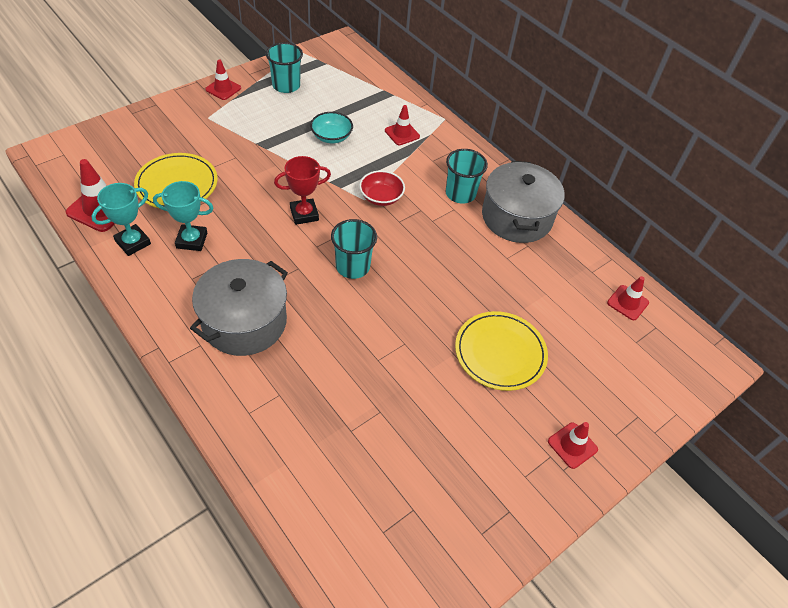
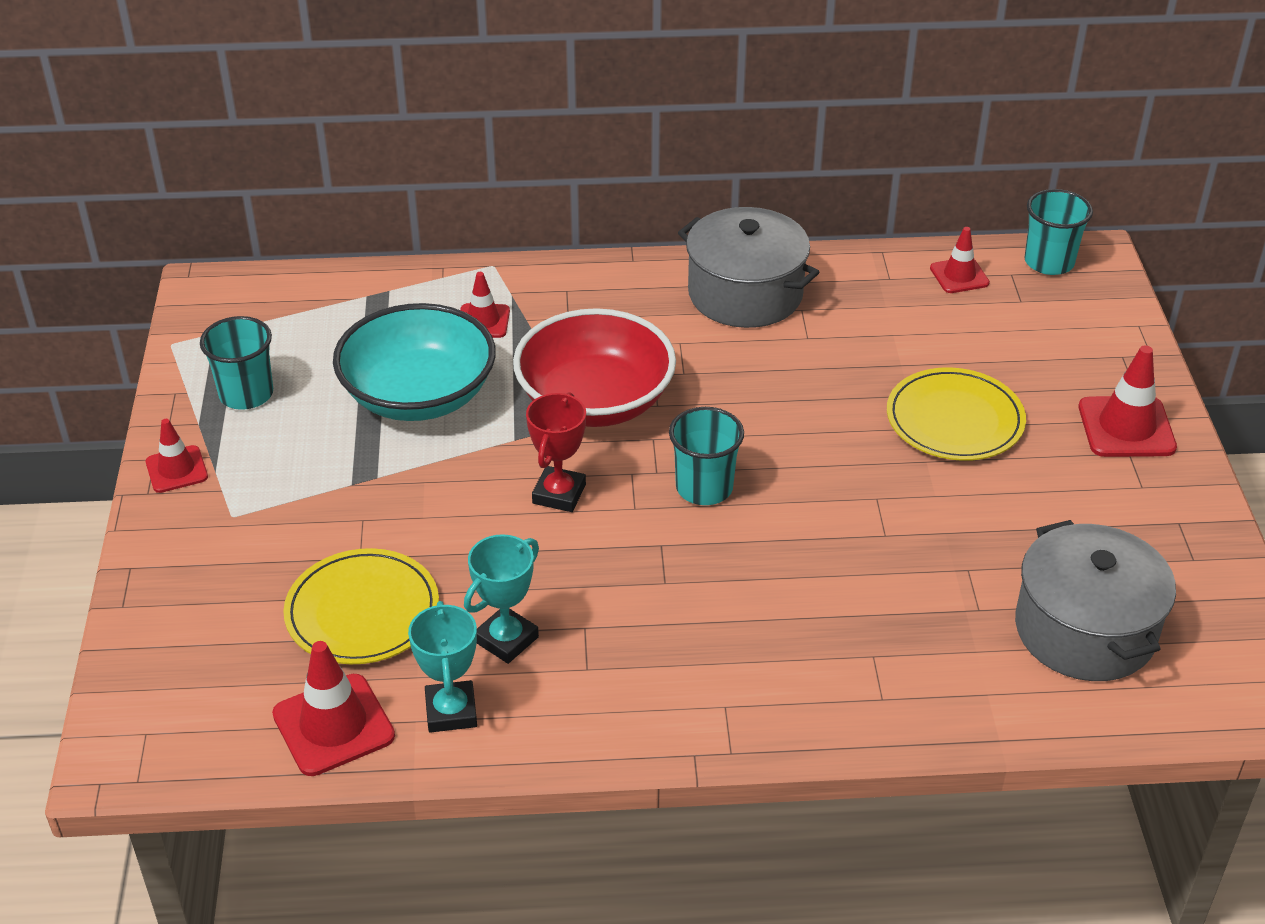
camera: 50 degrees left, 10 degrees down
(244, 322) = (718, 641): grey pot -> grey pot (1085, 630)
(331, 136) = (418, 395): turquoise bowl -> turquoise bowl, size x2.05
(381, 197) = (595, 401): red bowl -> red bowl, size x2.05
(460, 194) = (657, 323): turquoise cup -> turquoise cup (1049, 262)
(572, 445) = (1126, 427): red traffic cone -> red traffic cone, size x1.59

